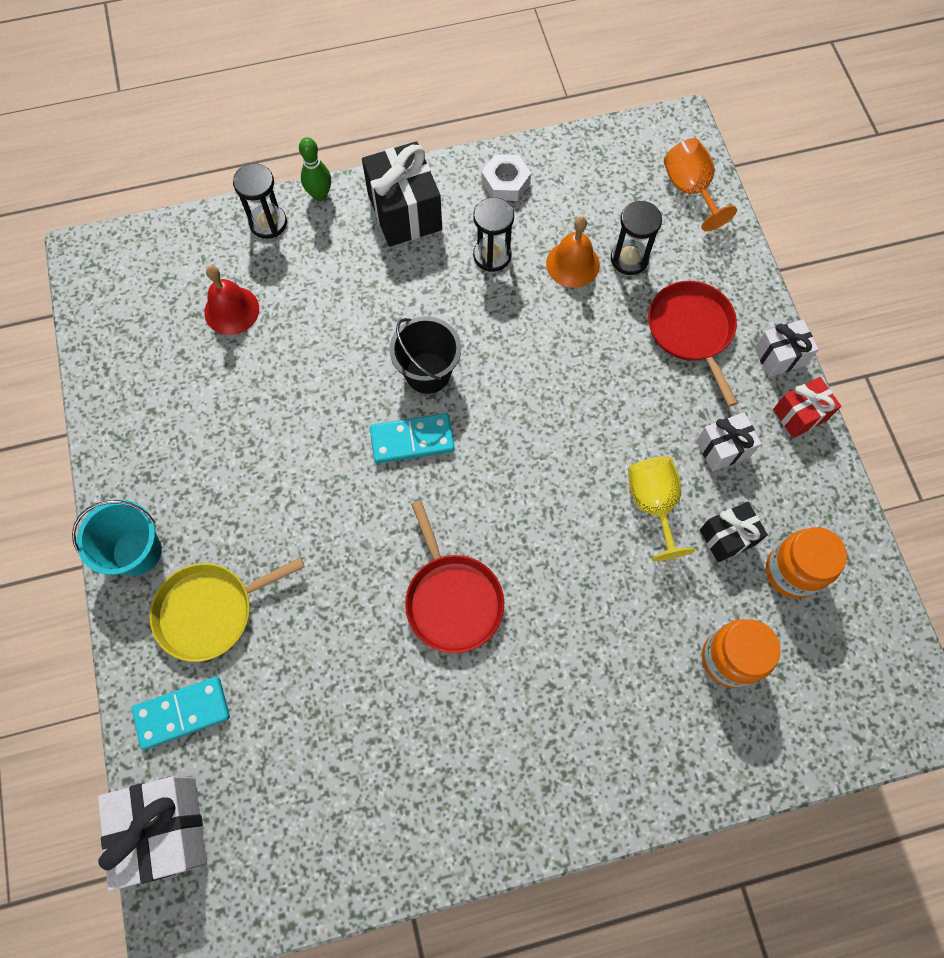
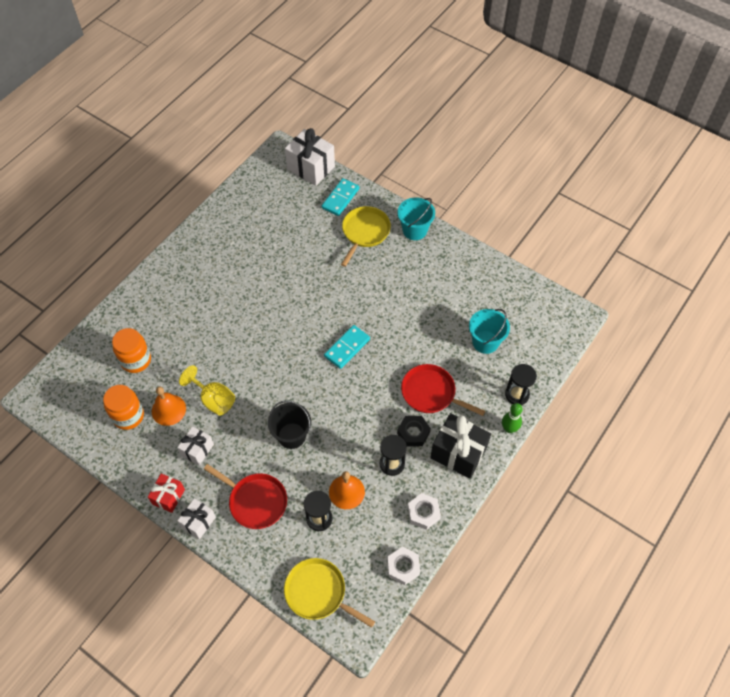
camera: 140 degrees right, 10 degrees down
(231, 310) = (485, 342): red bell -> turquoise bucket
(427, 373) = (368, 381): black bucket -> black bucket (292, 435)
(433, 270) = (413, 433): none -> black nut
(452, 599) = (272, 301): red pan -> red pan (431, 393)
(577, 150) = (403, 567): none -> white nut
(690, 190) = (318, 592): orange goblet -> yellow pan
(727, 537) = (168, 410): black gift -> orange bell

